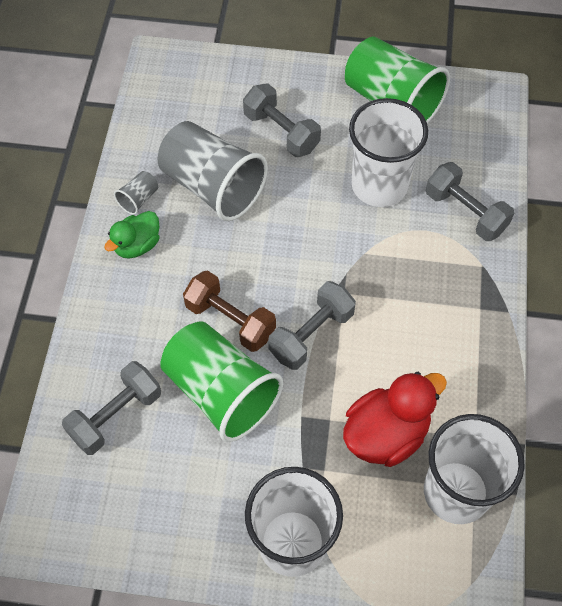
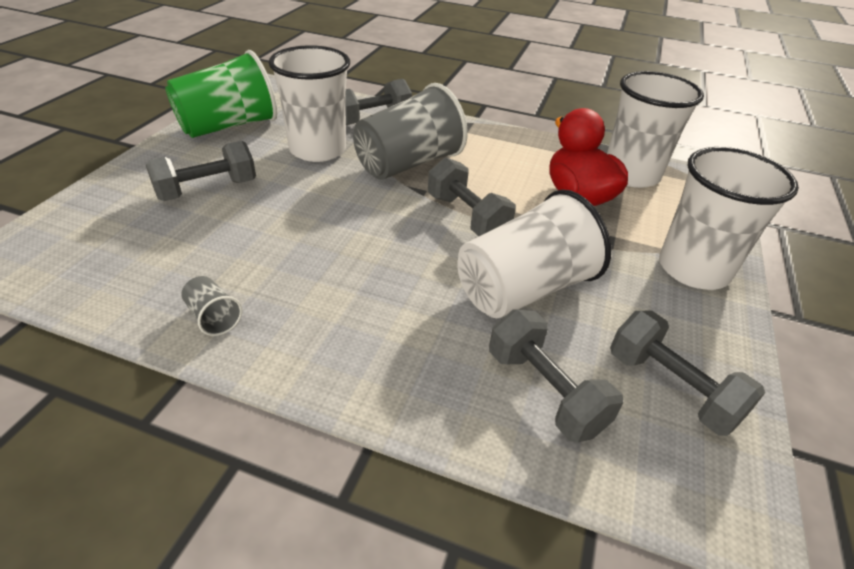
camera: 80 degrees left, 20 degrees down
(136, 505) = (671, 388): none -> grey dumbbell
(137, 245) = (288, 330): green duck -> none
(212, 186) = (242, 249): grey cup -> grey cup (408, 164)
(221, 392) = (523, 289): green cup -> white cup
(230, 320) = (433, 267): brown dumbbell -> none

